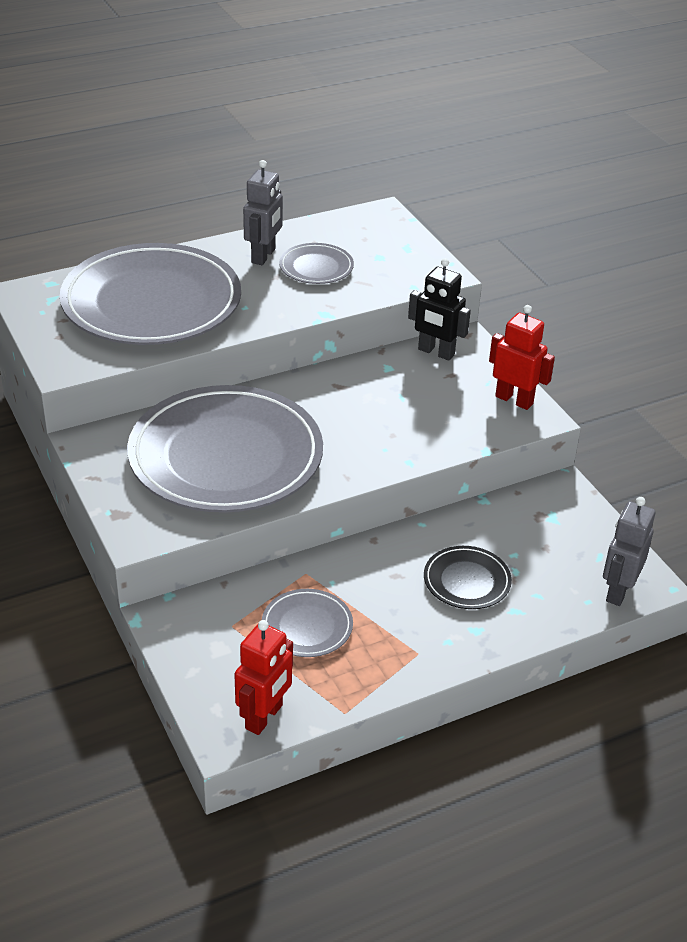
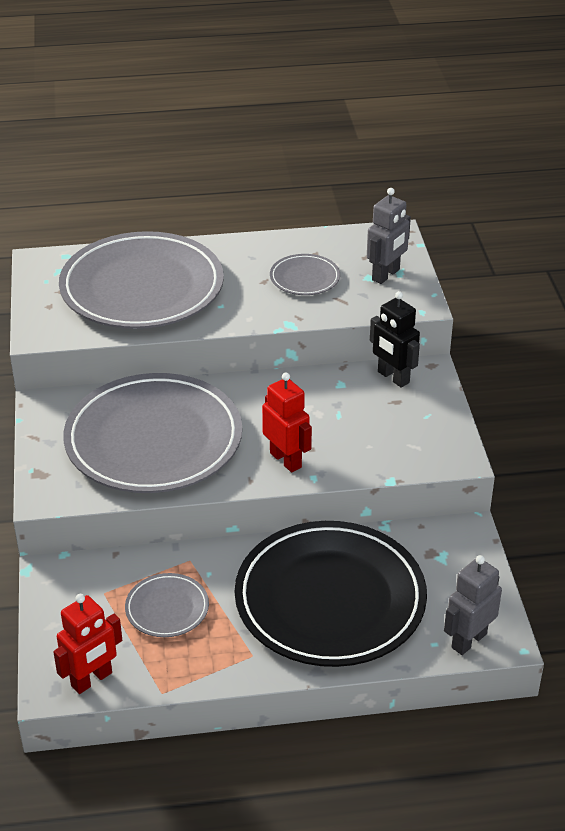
camera: 20 degrees right, 0 degrees up
(264, 256) = (263, 259): grey robot -> grey robot (386, 275)
(467, 581) = (330, 599): black plate -> black plate, size x2.30
(514, 400) = (443, 437): red robot -> red robot (286, 460)

